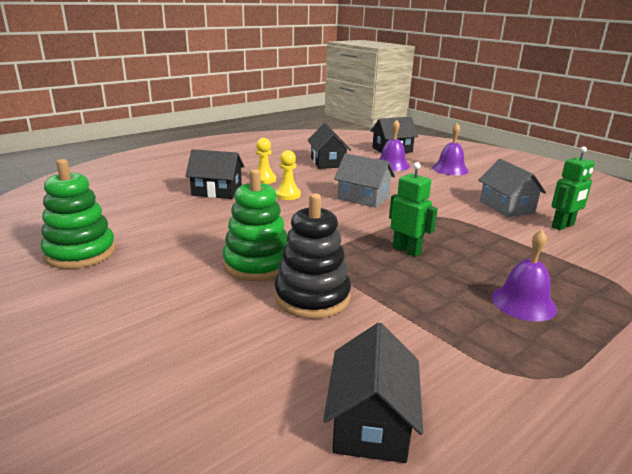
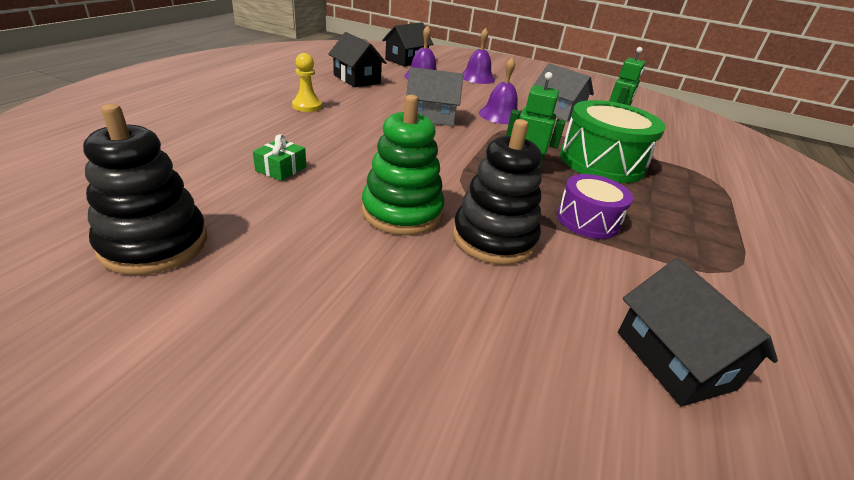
camera: 30 degrees left, 10 degrees up
(80, 253) = (154, 244): green stacking toy -> black stacking toy
(200, 221) = (281, 169): none -> green gift
(217, 191) = (264, 127): black house -> none
(287, 195) = (352, 122): yellow pawn -> none
(421, 302) = (587, 220): none -> purple drum
(502, 257) = (601, 162): none -> green drum
(523, 303) = (656, 202): purple bell -> purple bell (500, 115)

